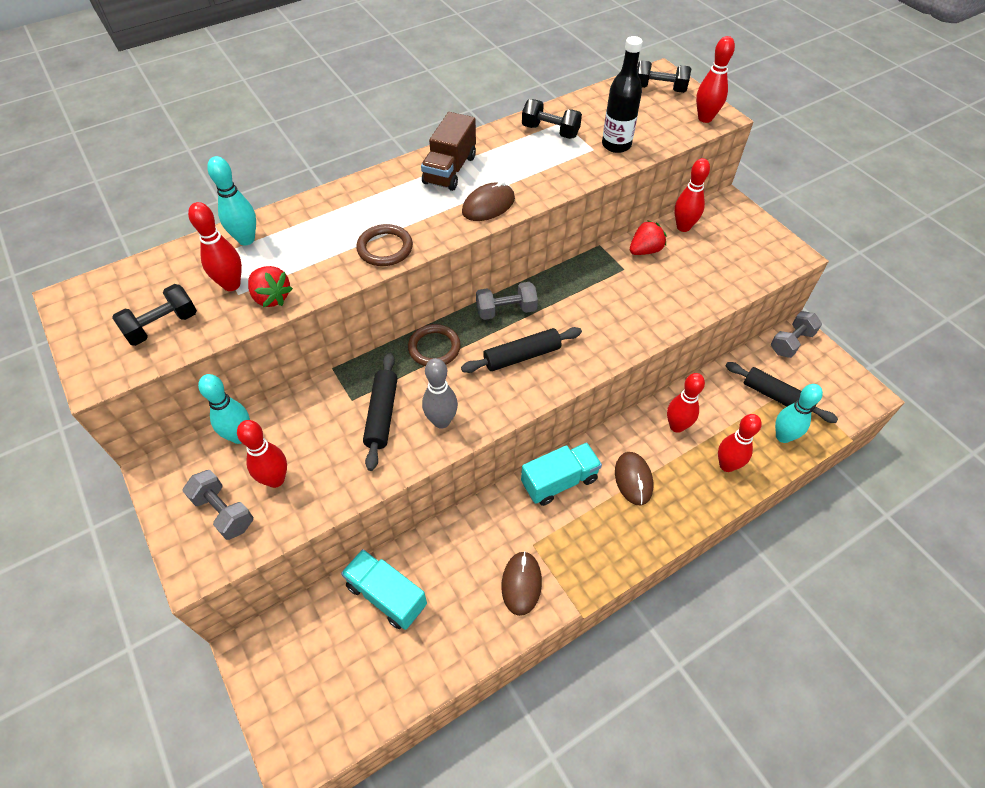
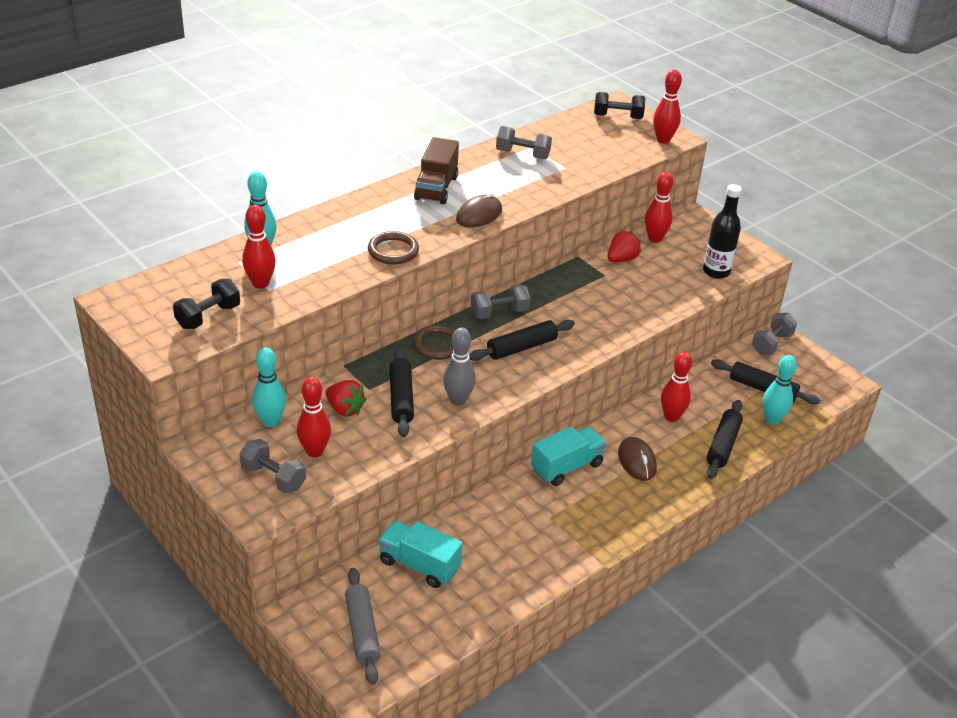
camera: 10 degrees left, 15 degrees down
(271, 297) = (301, 291): red strawberry -> red strawberry (345, 409)
(311, 678) = (362, 631): none -> grey rolling pin
(521, 583) = (545, 547): brown mouse -> none
(550, 131) = (522, 154): black dumbbell -> grey dumbbell
(616, 145) = (585, 164): black bottle -> black bottle (716, 271)
(727, 465) = (723, 445): red bowling pin -> black rolling pin

